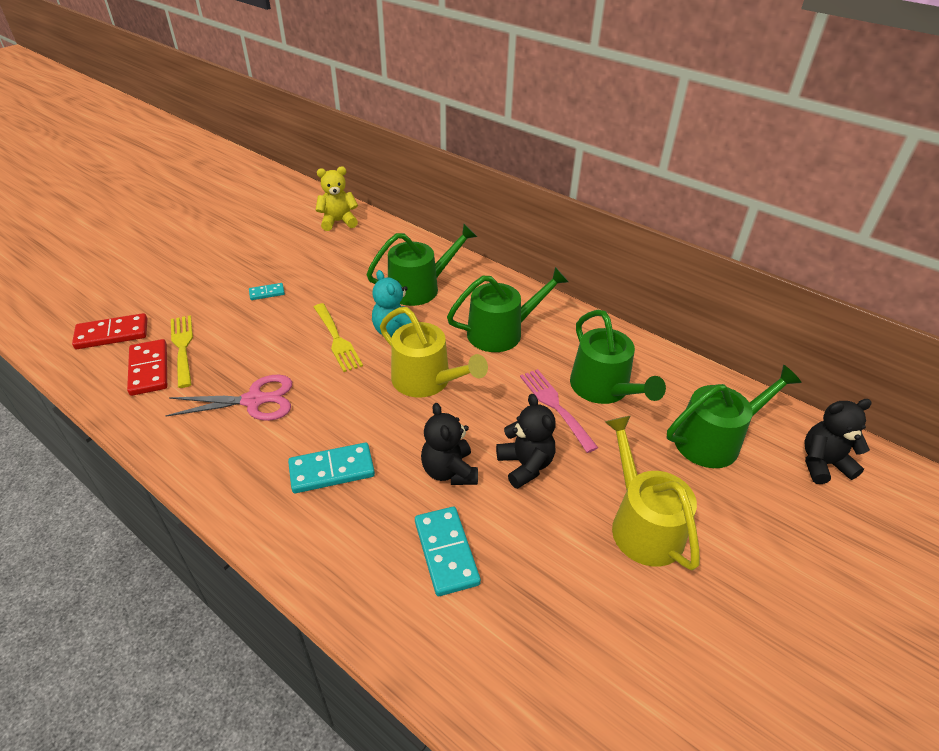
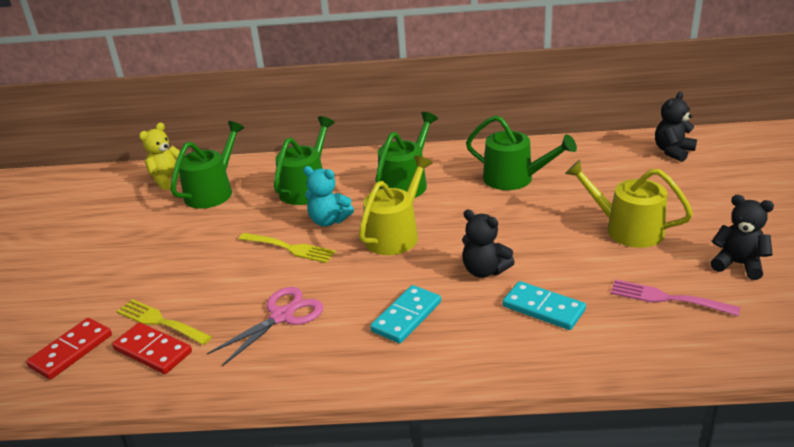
camera: 35 degrees left, 10 degrees down
(267, 293) = (180, 252): turquoise domino -> none
(426, 380) = (395, 235): yellow watering can -> yellow watering can turned 60 degrees counterclockwise
(525, 465) = (525, 241): black teddy bear -> black teddy bear (738, 264)
(555, 406) = (499, 203): pink fork -> pink fork (667, 298)
(713, 440) = (608, 170): green watering can -> green watering can (212, 192)

